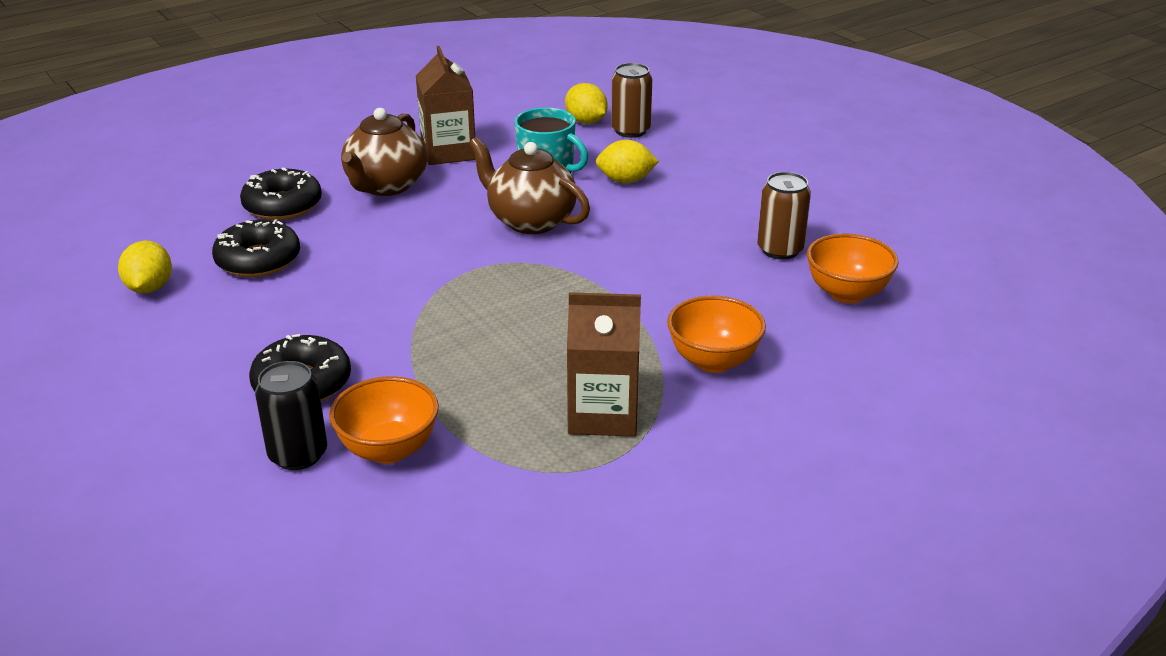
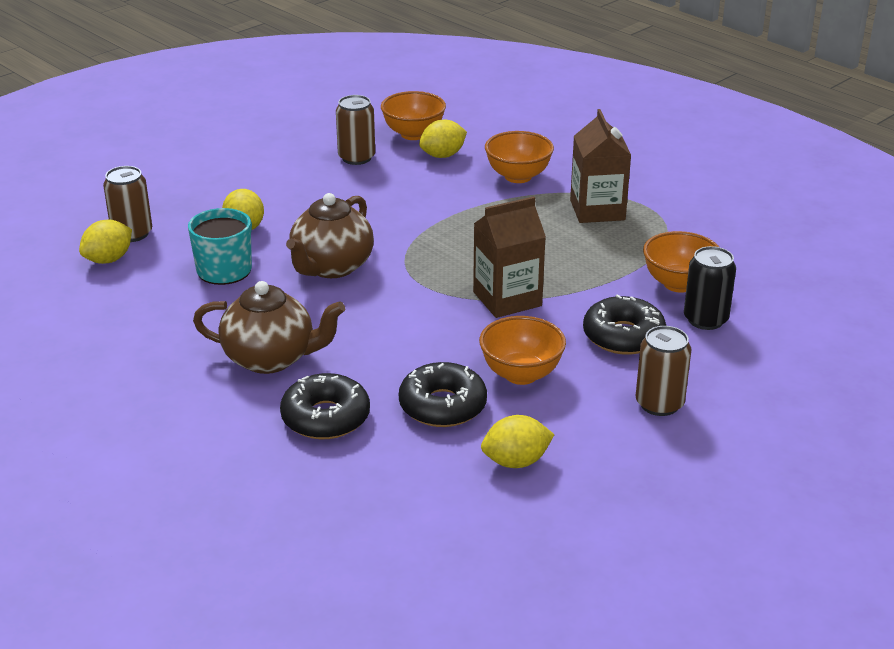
camera: 100 degrees left, 0 degrees up
(167, 385) = (659, 404): none -> brown can
(277, 307) = (521, 374): none -> orange bowl
(448, 152) = (186, 332): brown carton -> brown carton (507, 299)
(782, 309) = (443, 155): none -> yellow lemon

